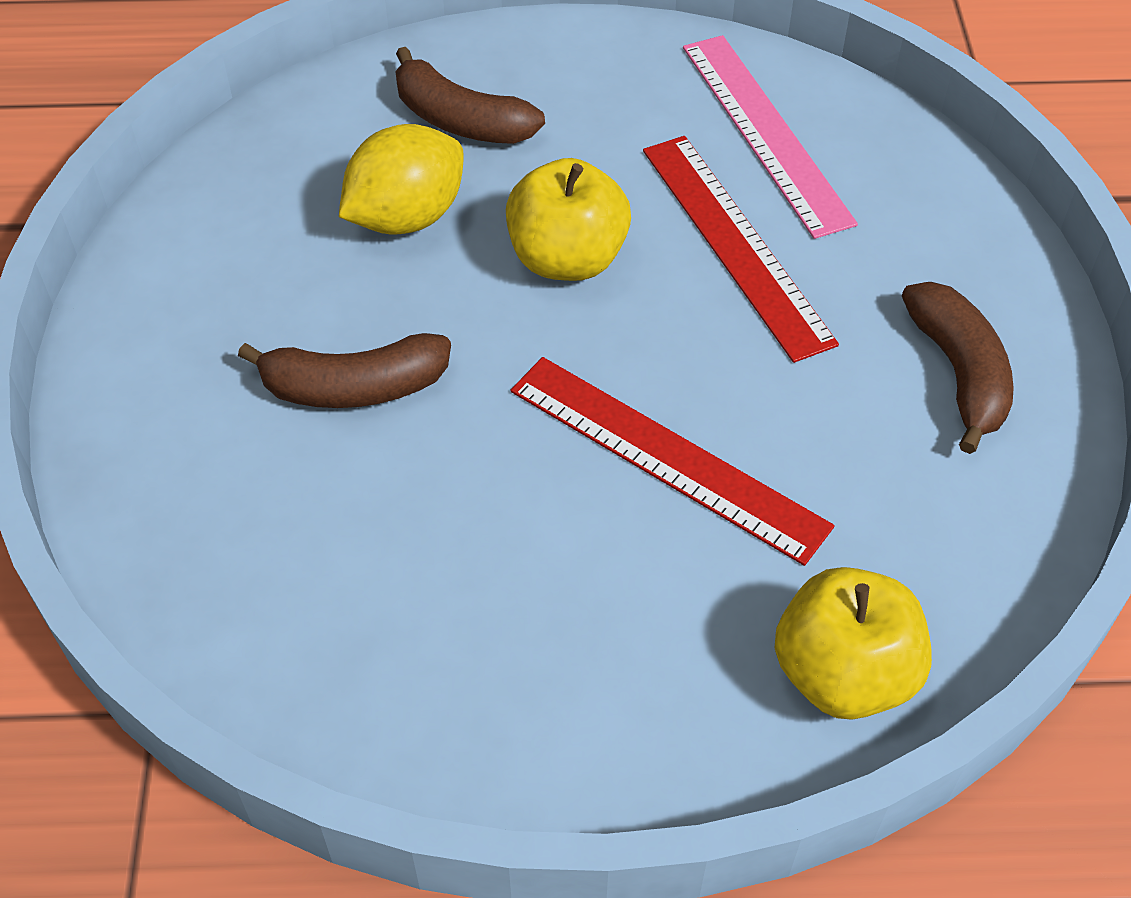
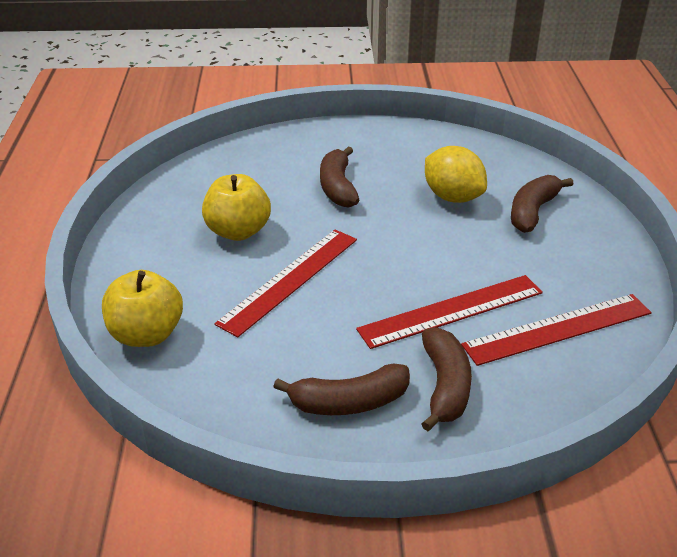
camera: 90 degrees right, 15 degrees down
(567, 259) = (429, 248): yellow apple -> yellow apple (238, 231)
(765, 132) = (558, 329): pink ruler -> red ruler
(905, 263) = (444, 386): none -> brown banana

